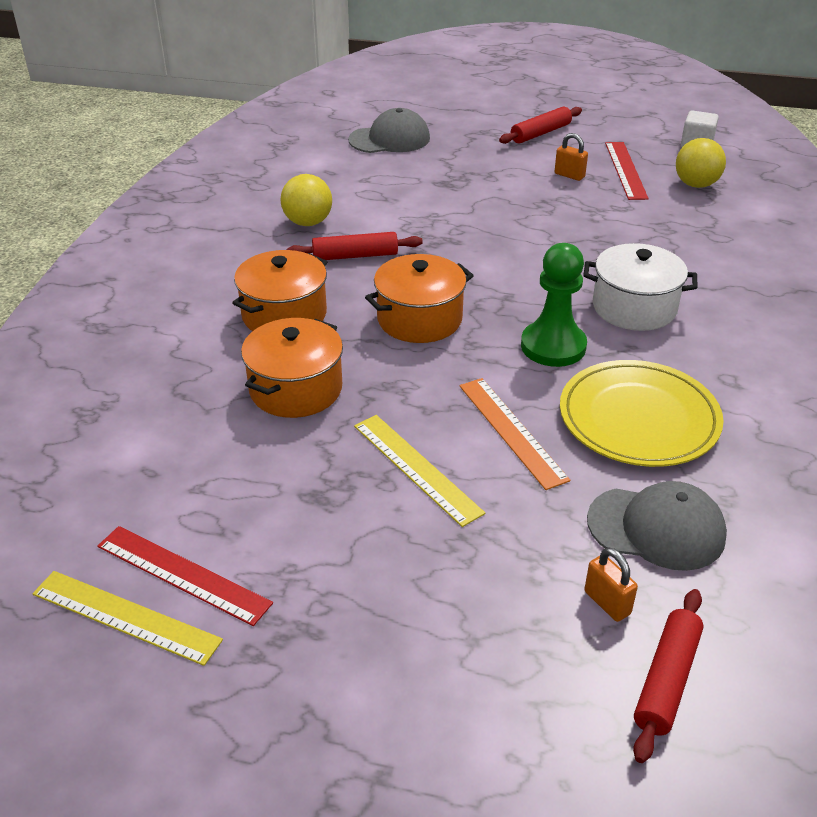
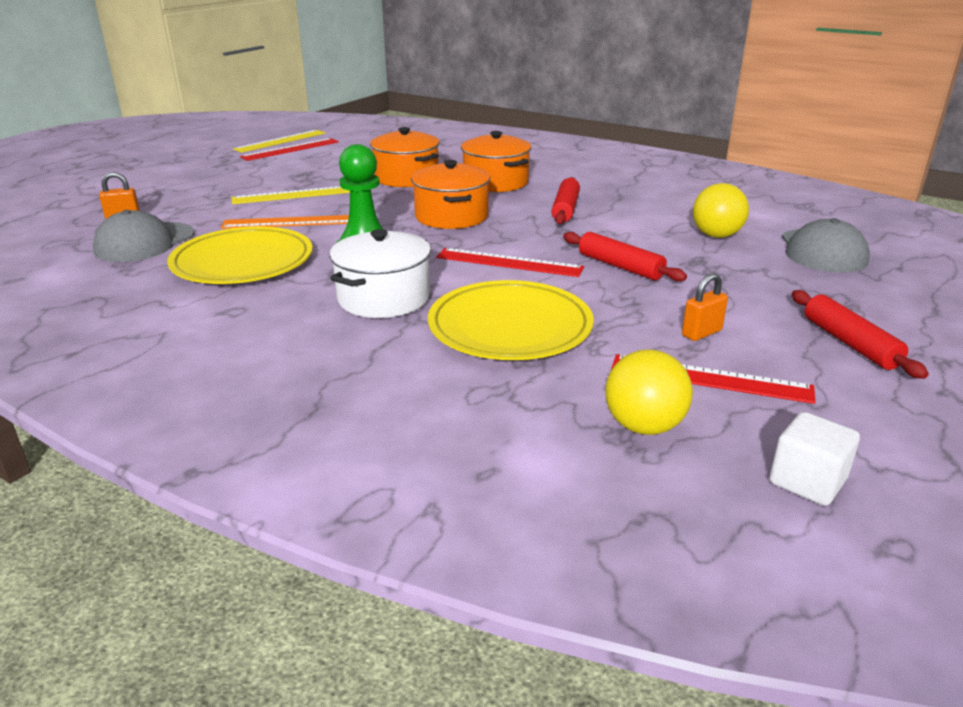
camera: 110 degrees right, 10 degrees down
(308, 222) = (633, 200): yellow ball -> yellow ball (716, 235)
(514, 263) = (509, 262): none -> red ruler
(626, 242) = (510, 327): none -> yellow plate
(666, 680) = (58, 221): red rolling pin -> red rolling pin (620, 266)

